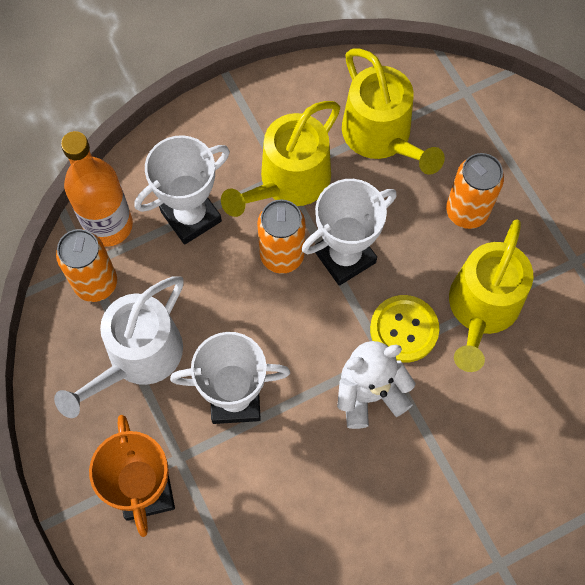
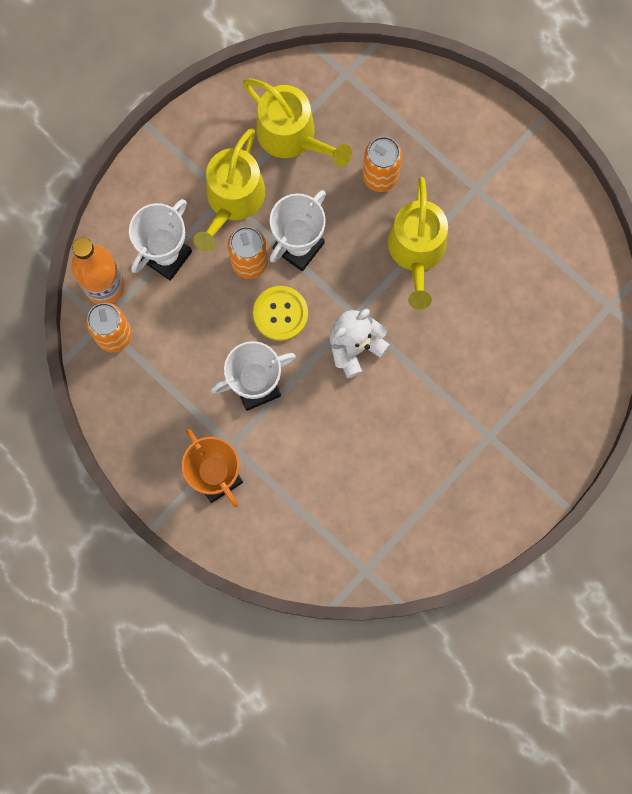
camera: 20 degrees left, 10 degrees up
(138, 357) = (170, 381): white watering can -> none
(404, 329) = (363, 288): yellow button -> yellow button (280, 314)

